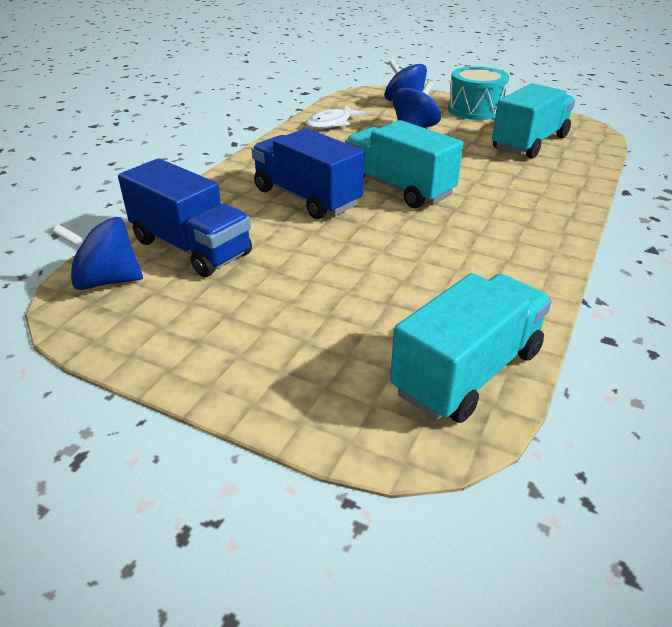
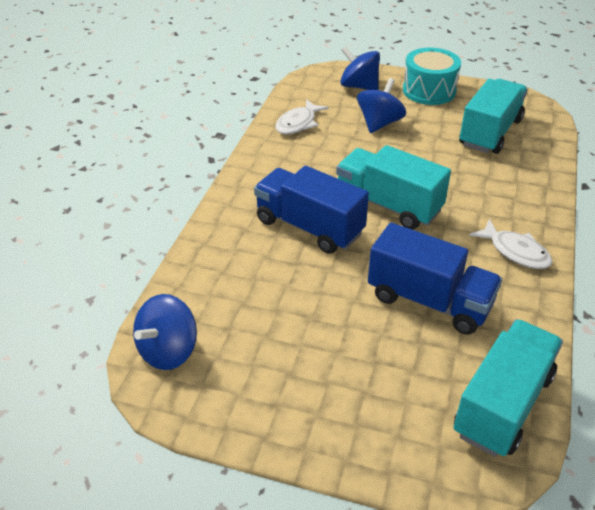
camera: 10 degrees left, 5 degrees up
(107, 281) = (168, 351): blue spinning top -> blue spinning top turned 45 degrees counterclockwise
(191, 247) = (227, 301): blue truck -> blue truck (429, 301)
(528, 236) = (515, 251): none -> white fish

